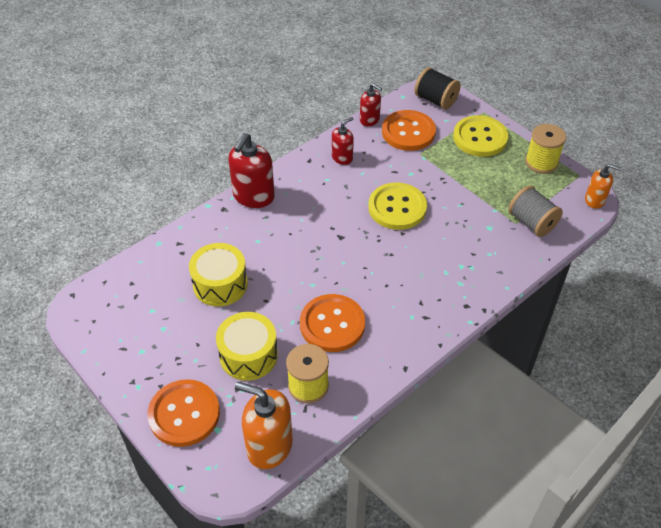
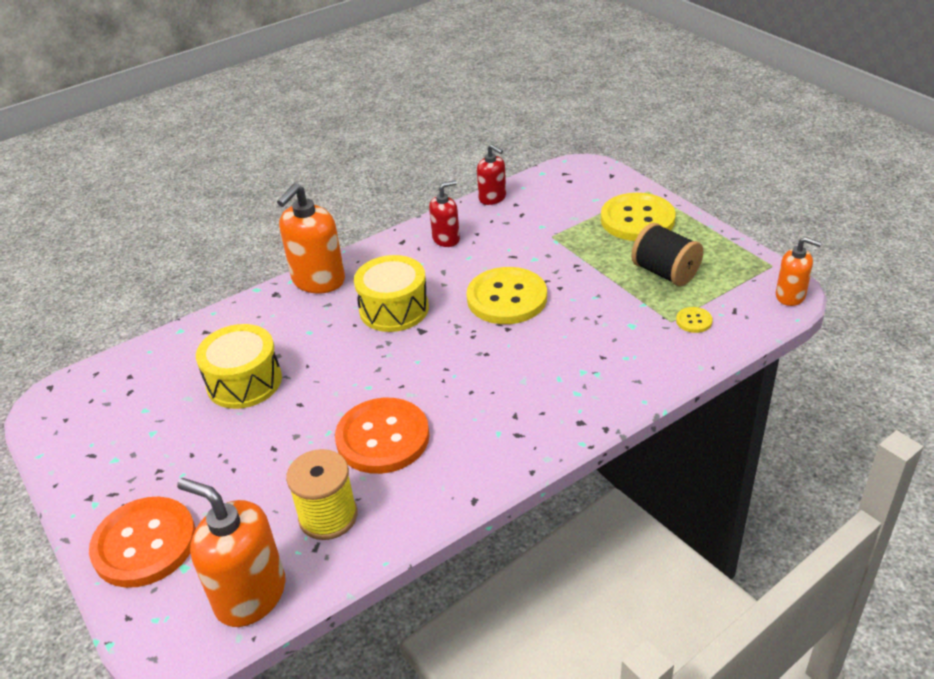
camera: 10 degrees right, 10 degrees down
(248, 355) = (256, 472): yellow drum -> yellow drum (394, 309)
(253, 196) = (318, 280): red soap dispenser -> orange soap dispenser
(408, 132) = (541, 212): orange button -> none
(435, 100) = (585, 177): black spool -> black spool (665, 273)
(531, 222) = (694, 321): grey spool -> yellow button
(541, 162) = (719, 249): yellow spool -> none

